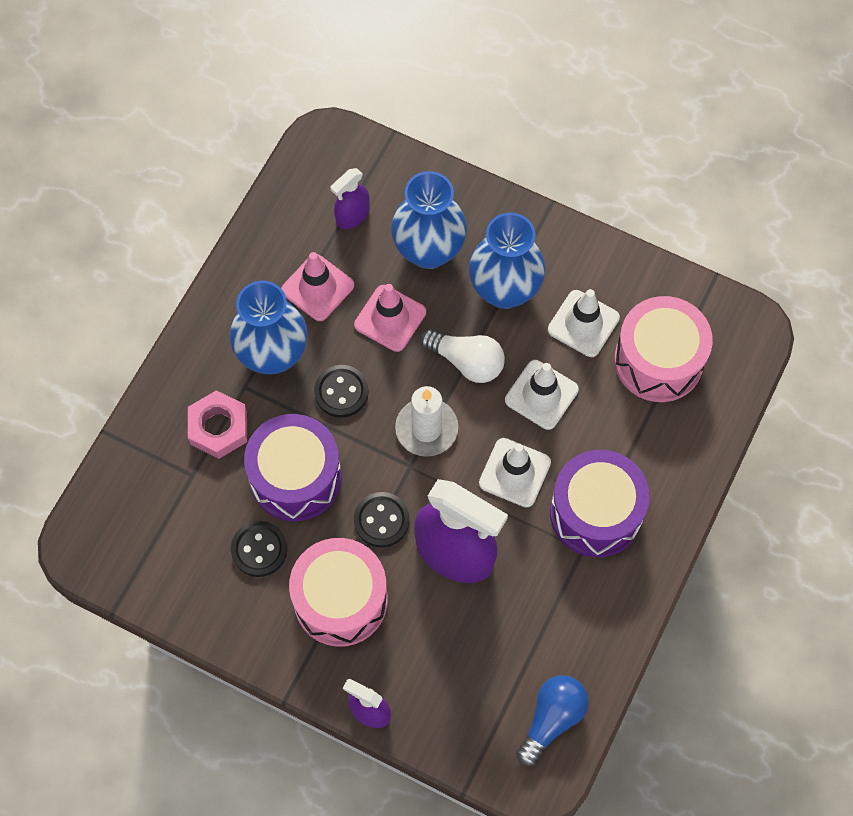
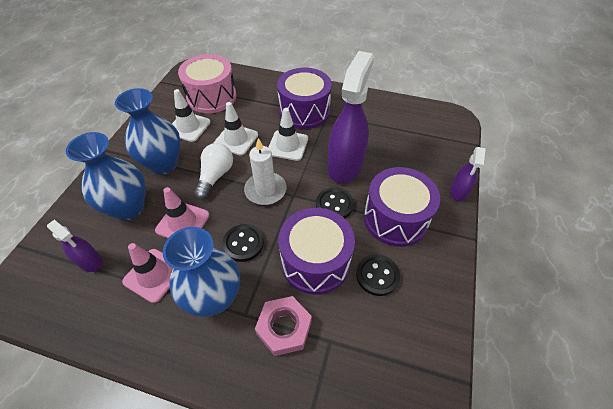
camera: 100 degrees left, 15 degrees down
(340, 600) = (395, 218): pink drum -> purple drum
(551, 719) = (422, 116): blue light bulb -> none

